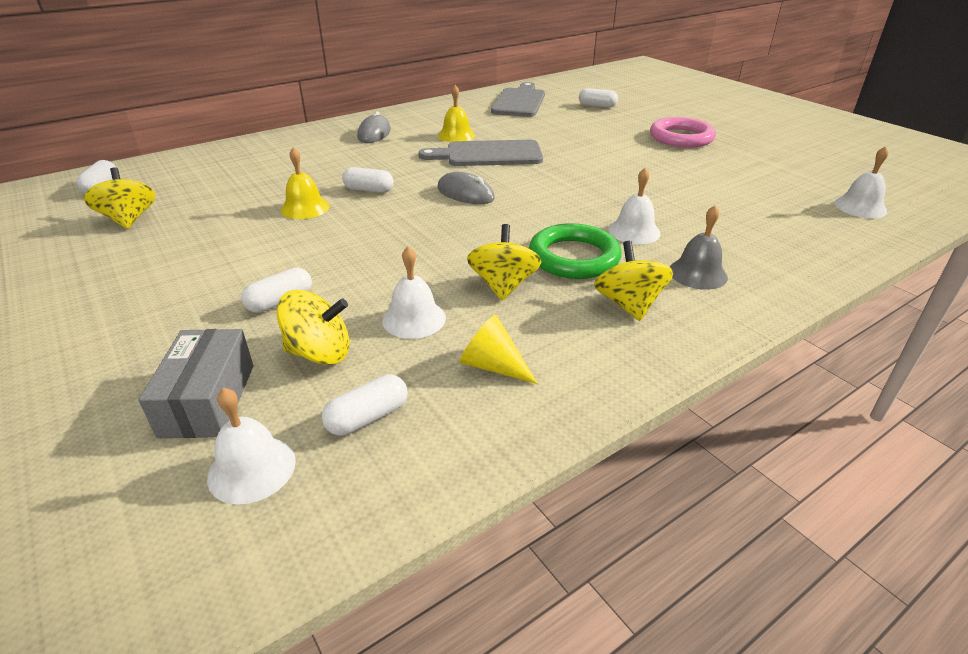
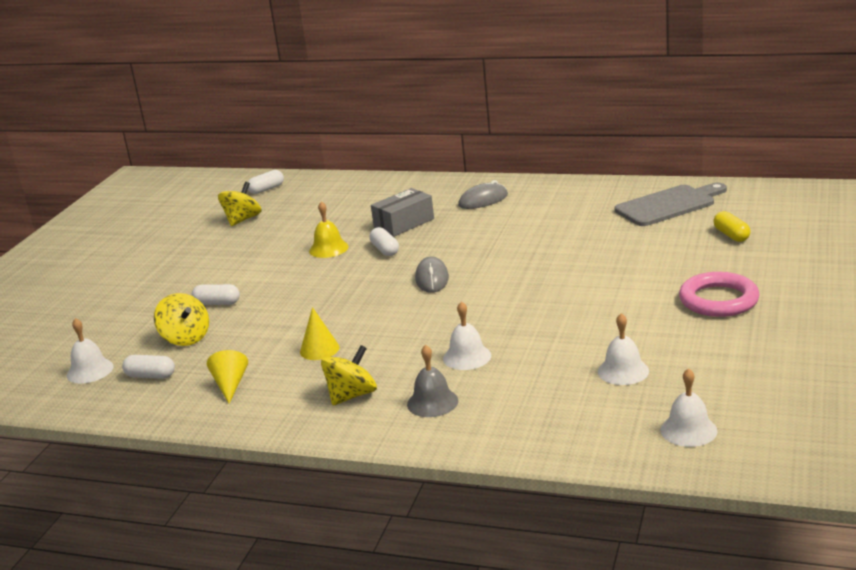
camera: 55 degrees right, 10 degrees down
(208, 400) = (121, 335): grey box -> grey box (404, 223)
(414, 319) = (247, 343): white bell -> white bell (623, 371)
(456, 135) = (535, 224): yellow bell -> none
(488, 154) = (518, 251): grey cutting board -> none
(503, 286) = (319, 349): yellow spinning top -> yellow cone
(574, 257) = (391, 354): green ring -> none
(597, 106) = (731, 235): white capsule -> yellow capsule

